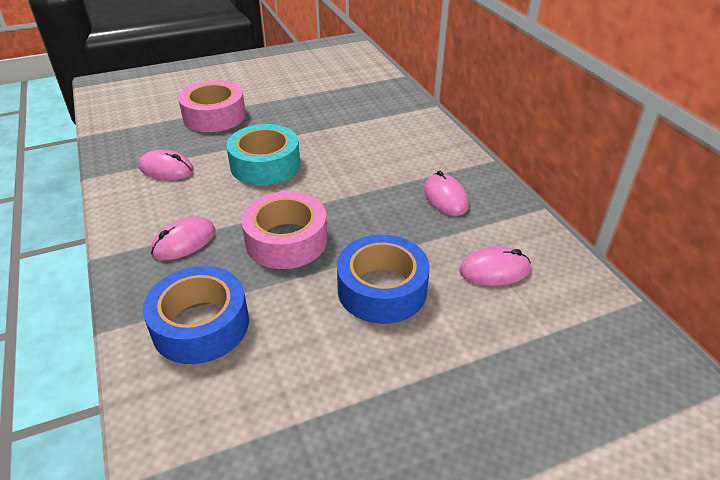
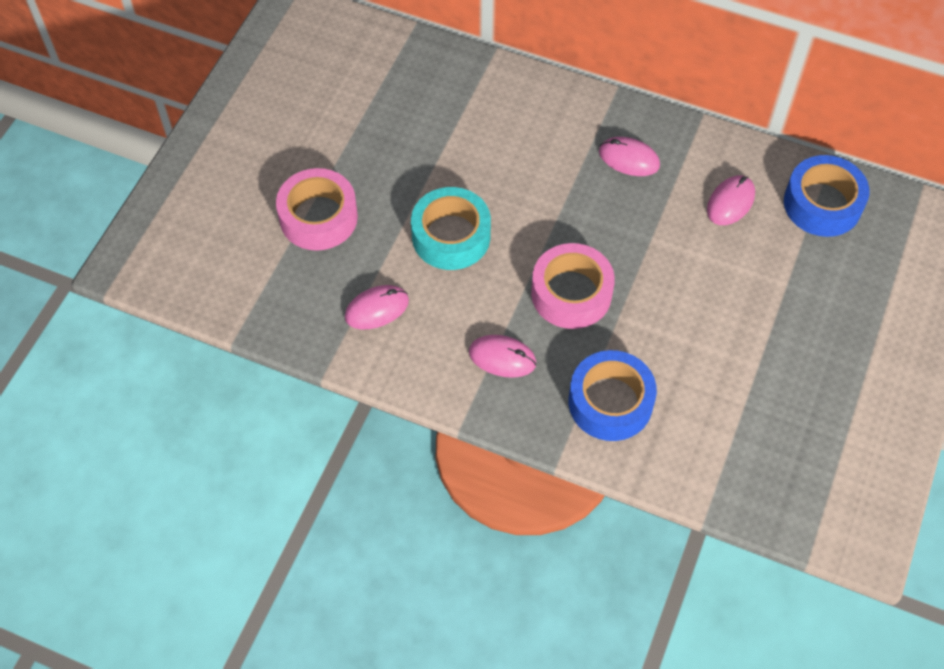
camera: 45 degrees left, 20 degrees up
(184, 242) = (502, 357): pink mouse -> pink mouse turned 75 degrees counterclockwise
(382, 289) = (682, 278): blue tape -> blue tape (822, 204)

